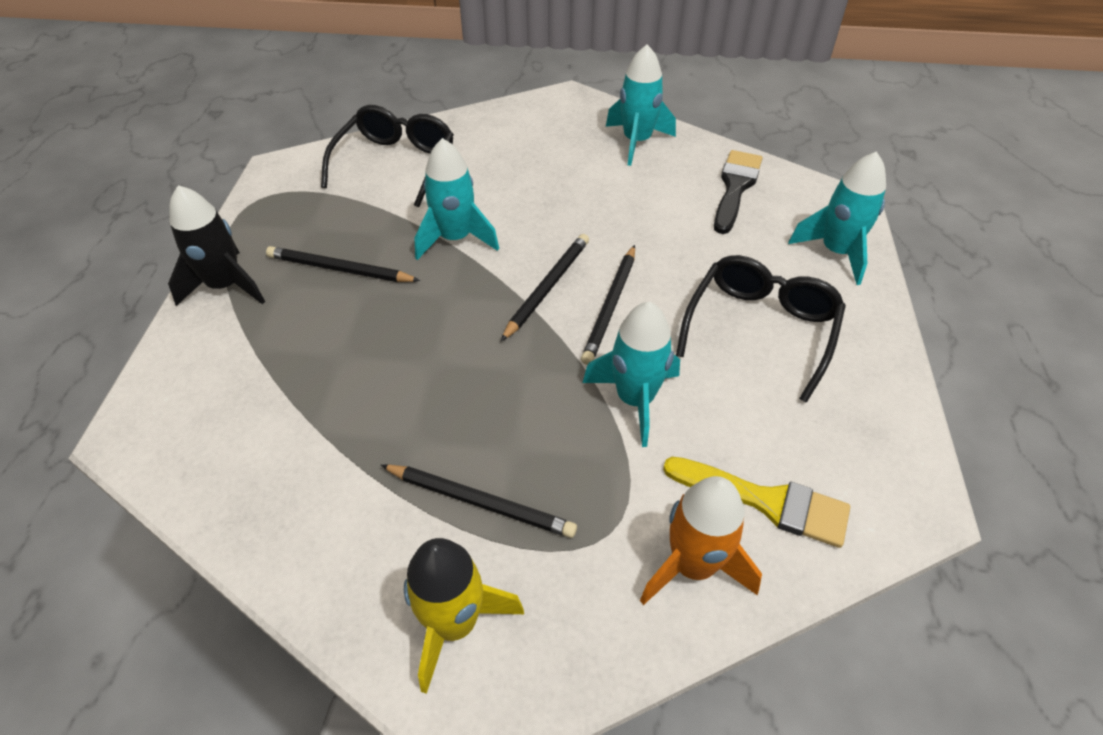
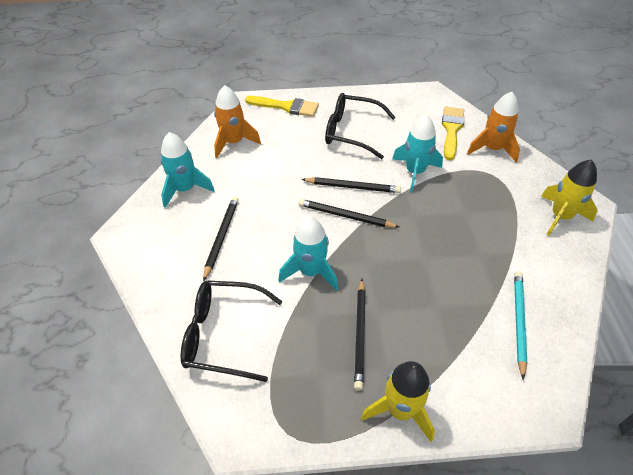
camera: 100 degrees left, 0 degrees up
(226, 286) = (400, 410): black rocket -> yellow rocket
(267, 448) = (518, 322): none -> turquoise pencil
(480, 501) = (500, 219): black pencil -> black pencil (221, 237)
(735, 187) = (234, 142): black brush -> orange rocket
(836, 252) = (286, 107): turquoise rocket -> yellow brush

